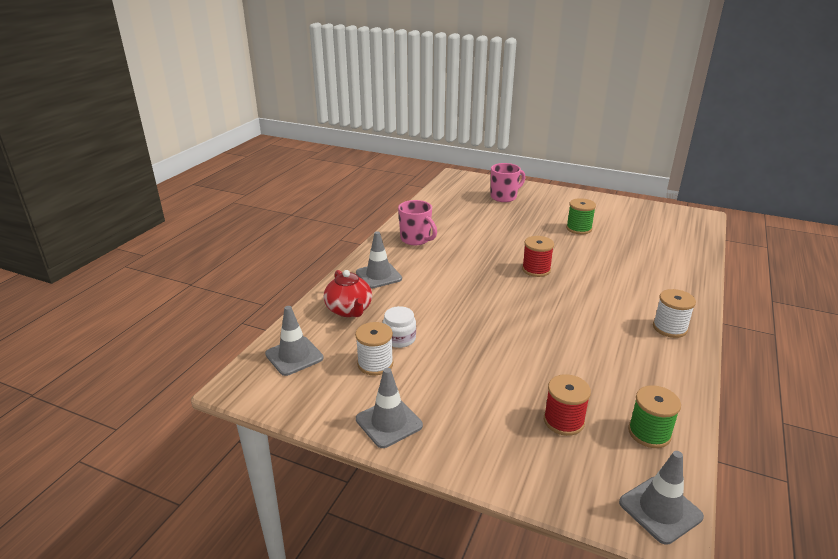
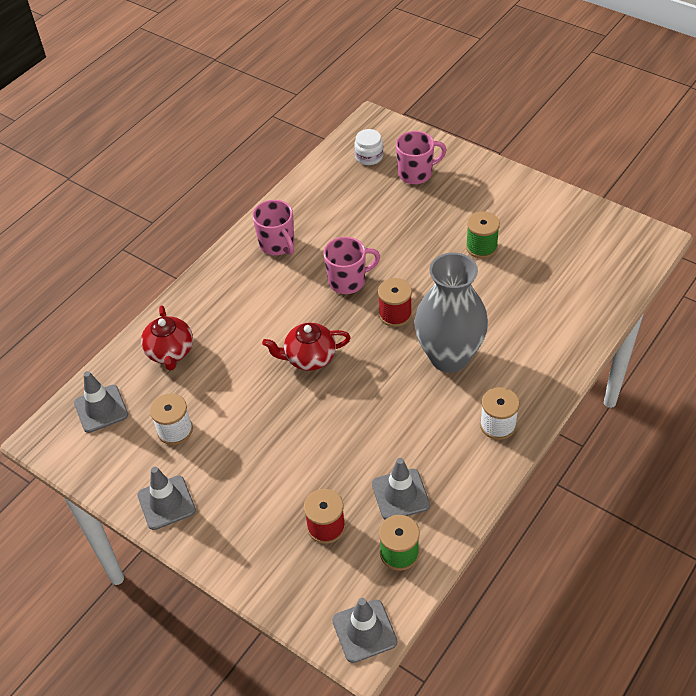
camera: 15 degrees right, 20 degrees up
(378, 276) = (216, 302): grey traffic cone -> grey traffic cone (400, 494)
(399, 338) = (208, 400): white jar -> white jar (369, 157)
(478, 302) = (309, 358): none -> red teapot
(485, 254) = (348, 281): none -> pink mug
(598, 290) = (449, 357): none -> grey vase

